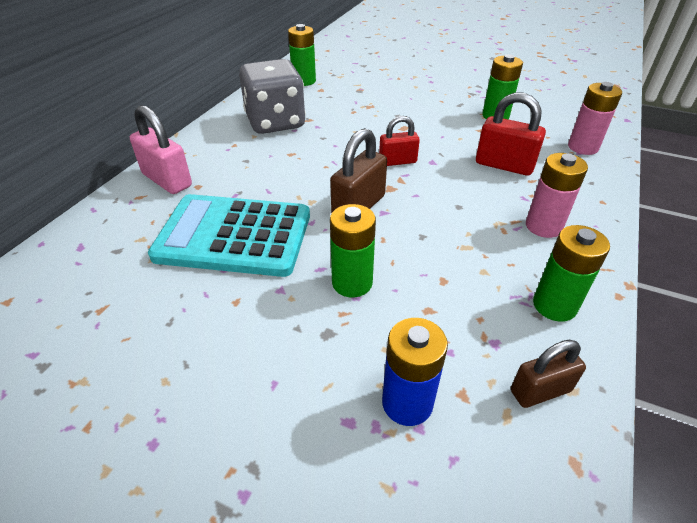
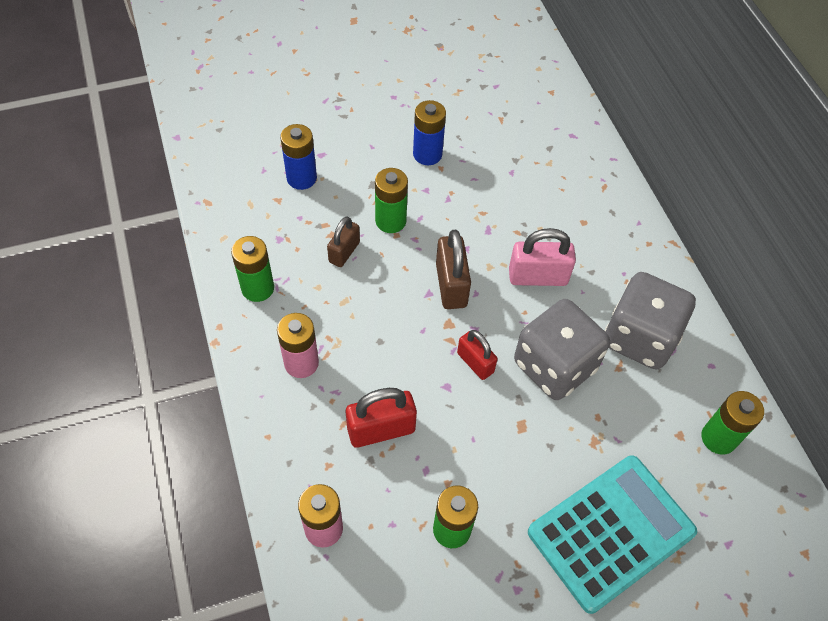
camera: 135 degrees right, 15 degrees up
(167, 180) = (611, 211): pink padlock -> pink padlock (537, 277)
(228, 324) = (427, 154): none -> blue battery
(234, 236) = (499, 202): turquoise calculator -> turquoise calculator (611, 532)
(346, 136) = (554, 366): none -> grey dice
(397, 161) = (475, 363): red padlock -> red padlock turned 75 degrees counterclockwise
(540, 391) = (240, 226): brown padlock -> brown padlock (344, 252)

